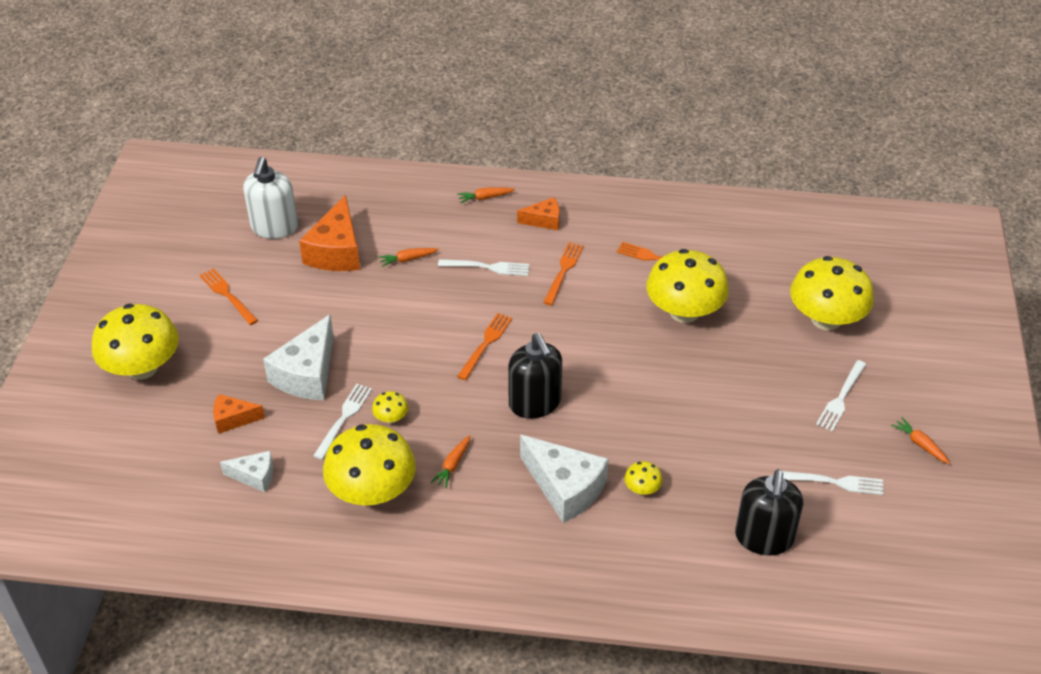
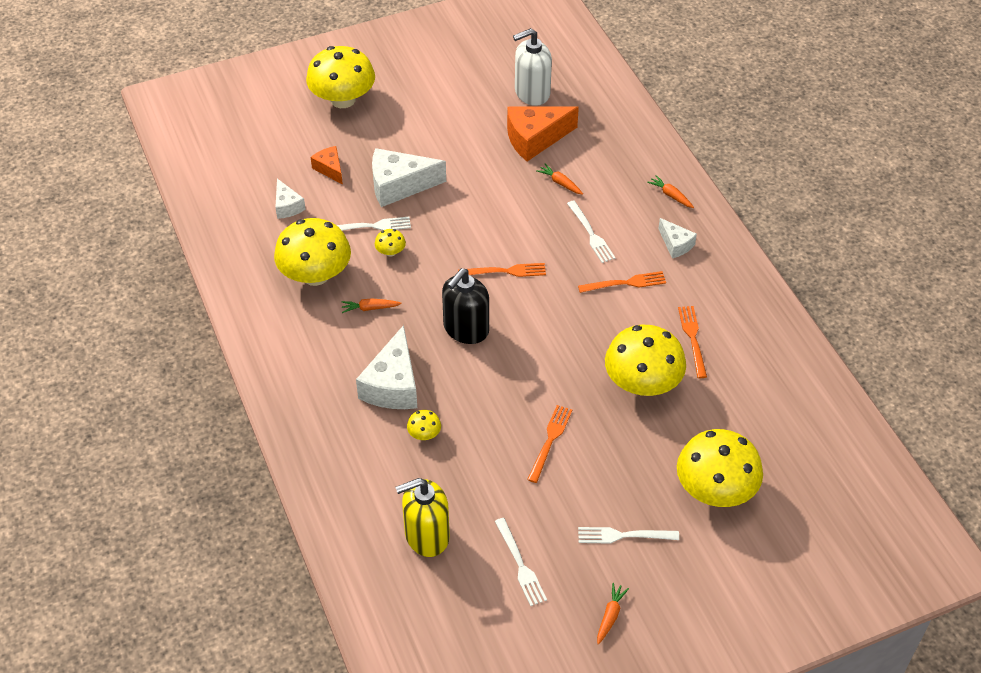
camera: 60 degrees right, 5 degrees up
(227, 295) = (443, 104): orange fork -> orange fork (550, 440)
(544, 220) = (675, 244): orange cheese -> white cheese
(764, 538) = (426, 535): black soap dispenser -> yellow soap dispenser

